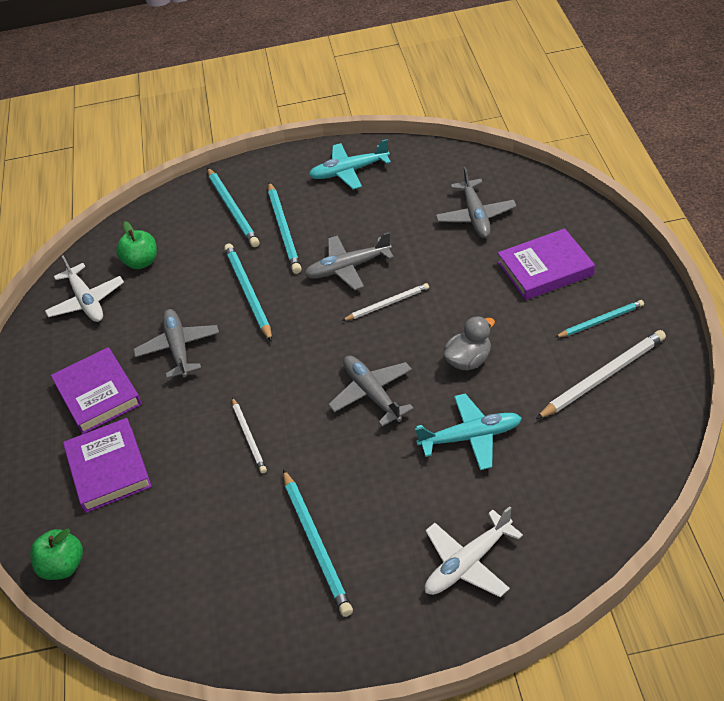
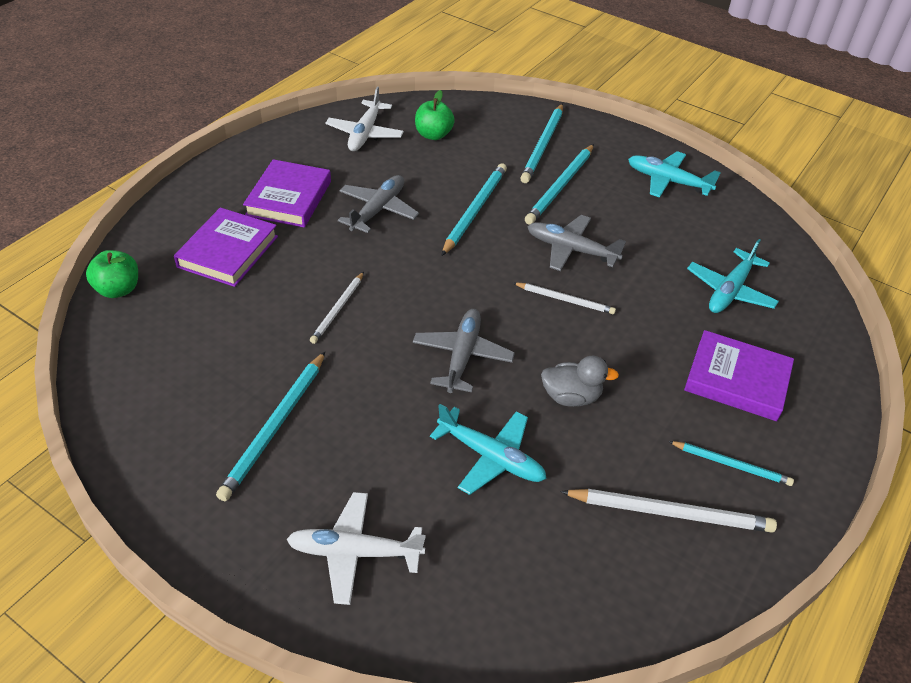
camera: 35 degrees right, 0 degrees up
(475, 216) = (730, 290): grey plane -> turquoise plane

